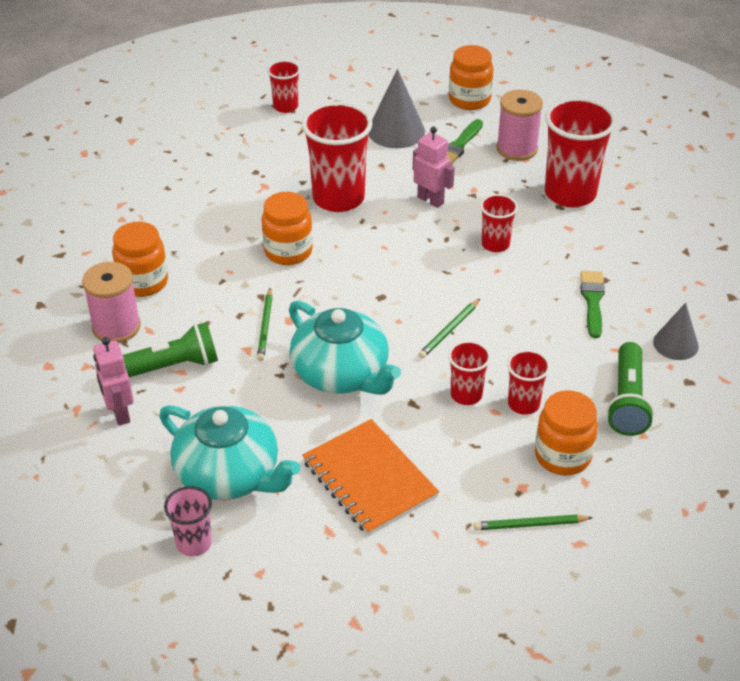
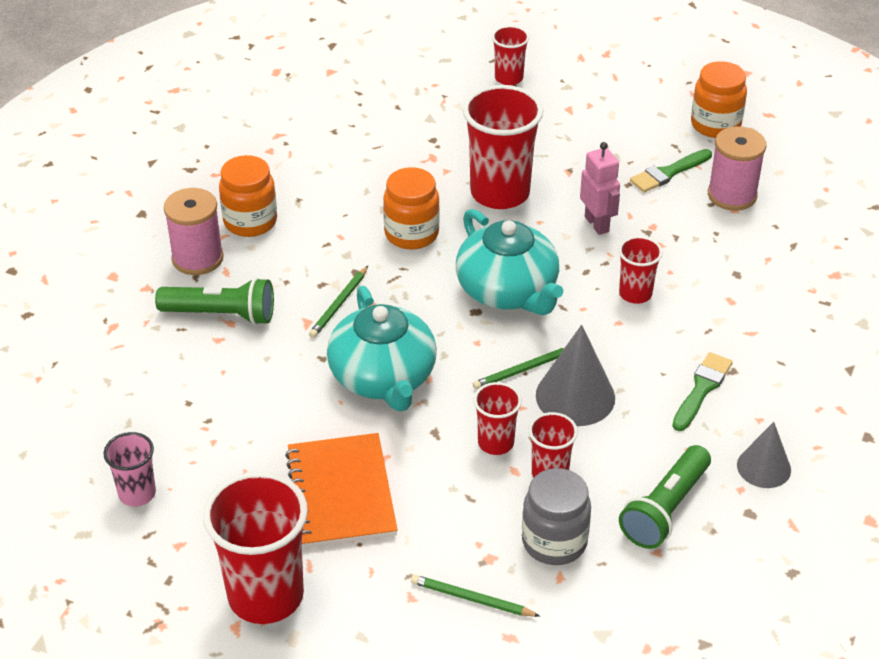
camera: 25 degrees right, 0 degrees up
(120, 413) = (148, 344): pink robot -> none
(229, 474) = (211, 440): turquoise teapot -> turquoise teapot (508, 291)
(396, 131) = (610, 137): grey cone -> grey cone (575, 396)
(562, 456) = (554, 542): orange jar -> grey jar
(570, 193) = (758, 263): red cup -> red cup (266, 595)

